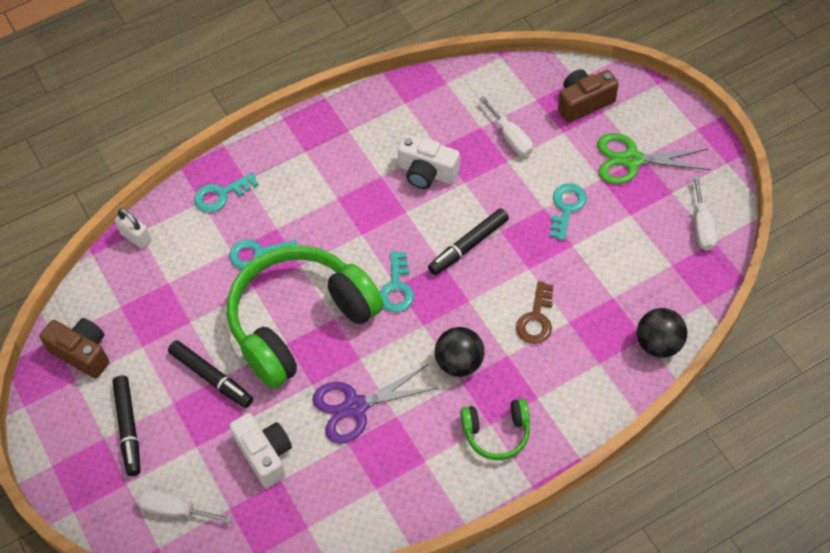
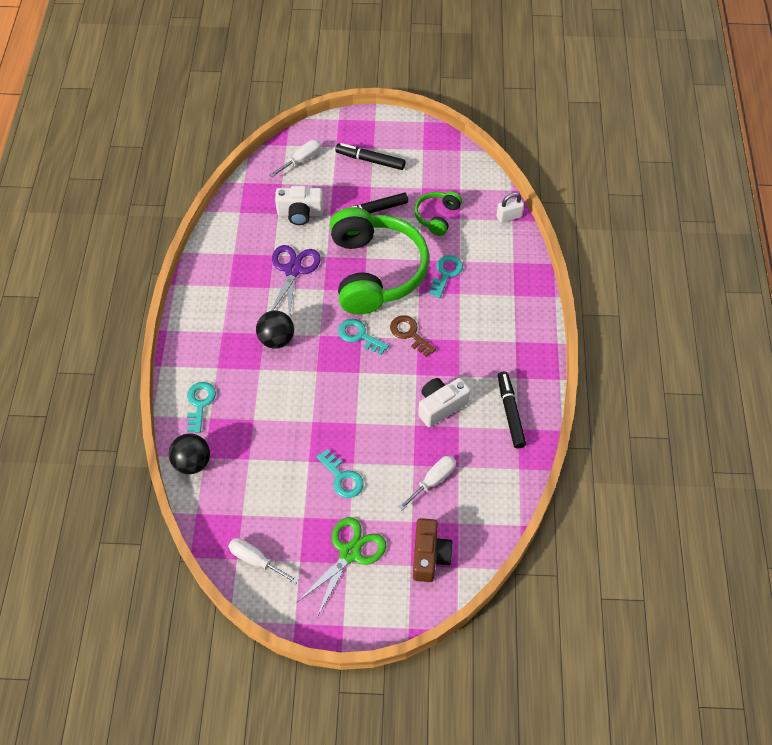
camera: 120 degrees right, 0 degrees up
(82, 353) = (439, 159): brown camera -> none
(221, 195) = (511, 275): turquoise key -> turquoise key (200, 403)
(468, 246) = (359, 396): black marker -> black marker (510, 412)
(496, 433) = (214, 332): green headphones -> green headphones (437, 216)
(510, 137) = (433, 480): white screwdriver -> white screwdriver turned 135 degrees clockwise
(536, 319) = (271, 401): brown key -> brown key (409, 334)

